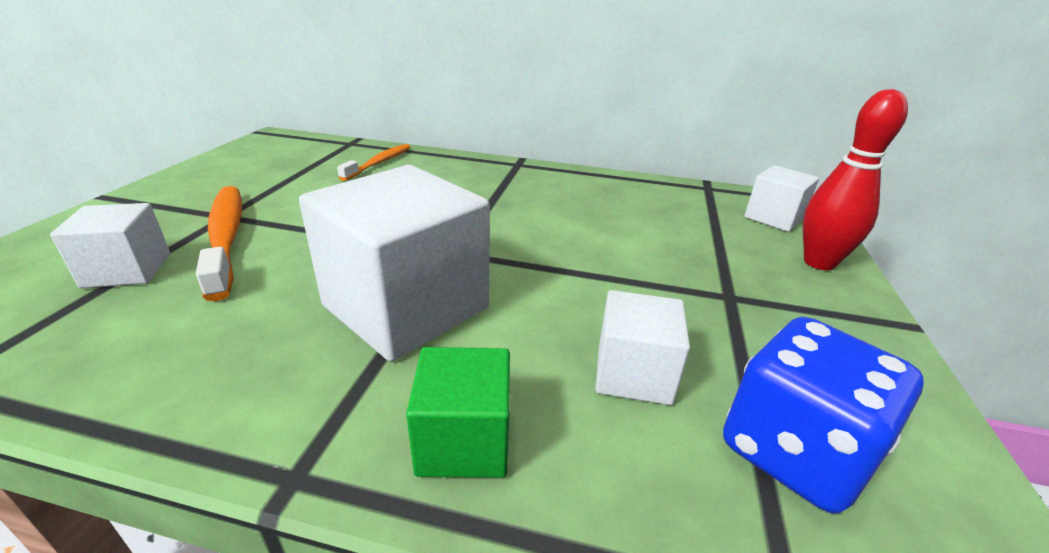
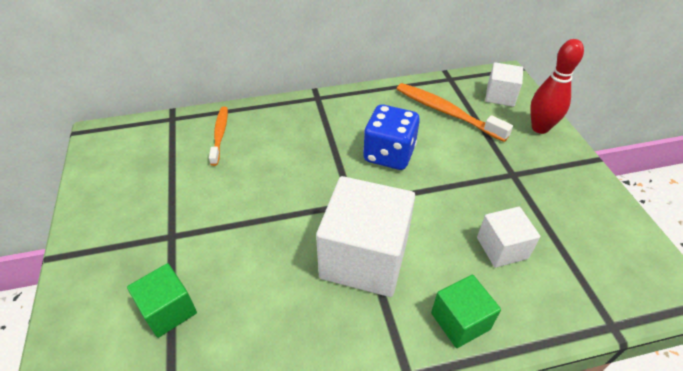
camera: 25 degrees left, 15 degrees up
(127, 270) = (168, 310): white cube -> green cube
(226, 237) = (198, 254): orange toothbrush -> orange toothbrush (447, 112)
(794, 451) = (584, 259): blue dice -> blue dice (389, 154)

